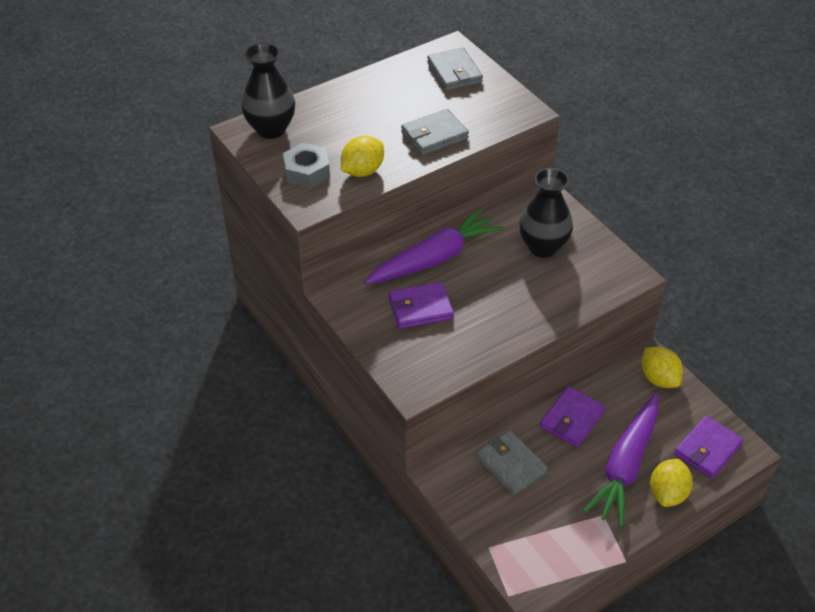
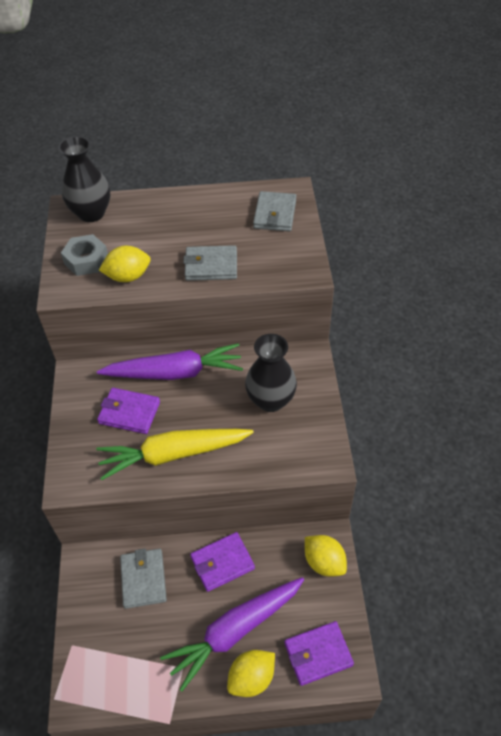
camera: 30 degrees right, 5 degrees up
(492, 325) = (173, 454): none -> yellow carrot
(658, 378) = (324, 562): yellow lemon -> yellow lemon turned 45 degrees counterclockwise

